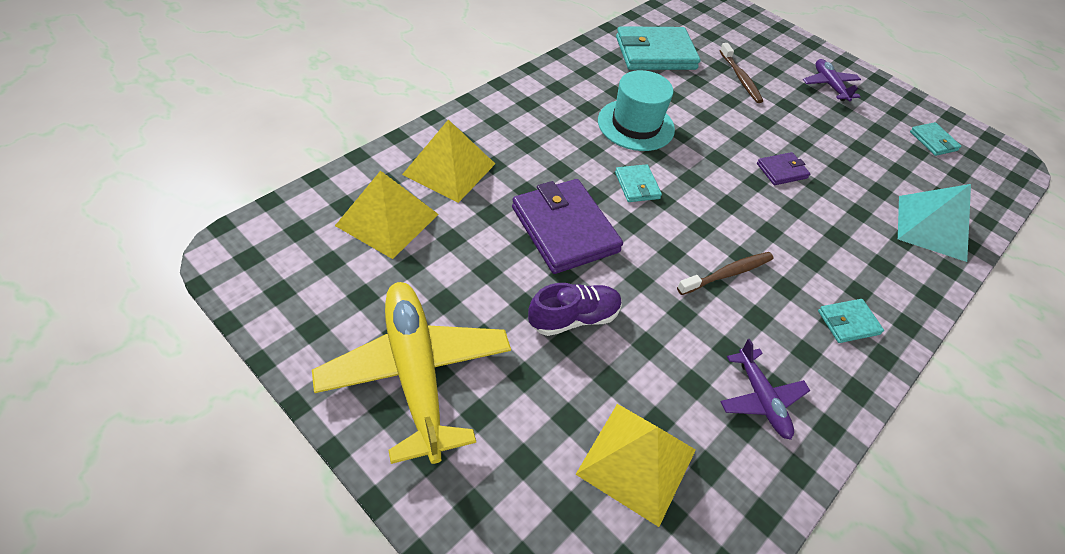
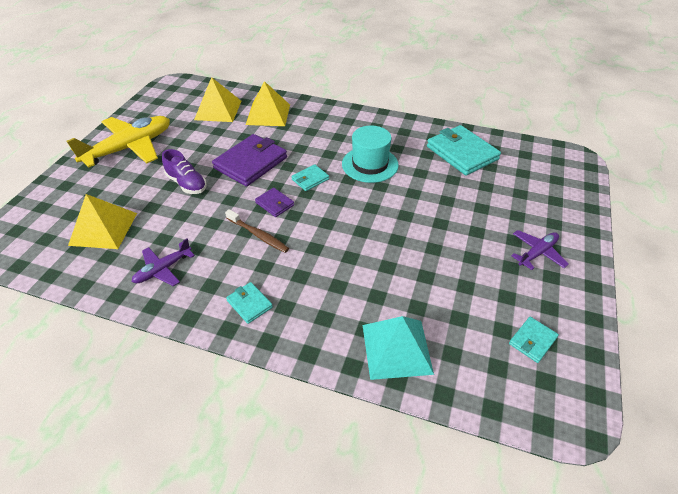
camera: 70 degrees right, 5 degrees down
(740, 78) = (482, 199): brown toothbrush -> none
(781, 171) = (387, 243): purple wallet -> purple wallet (274, 204)

